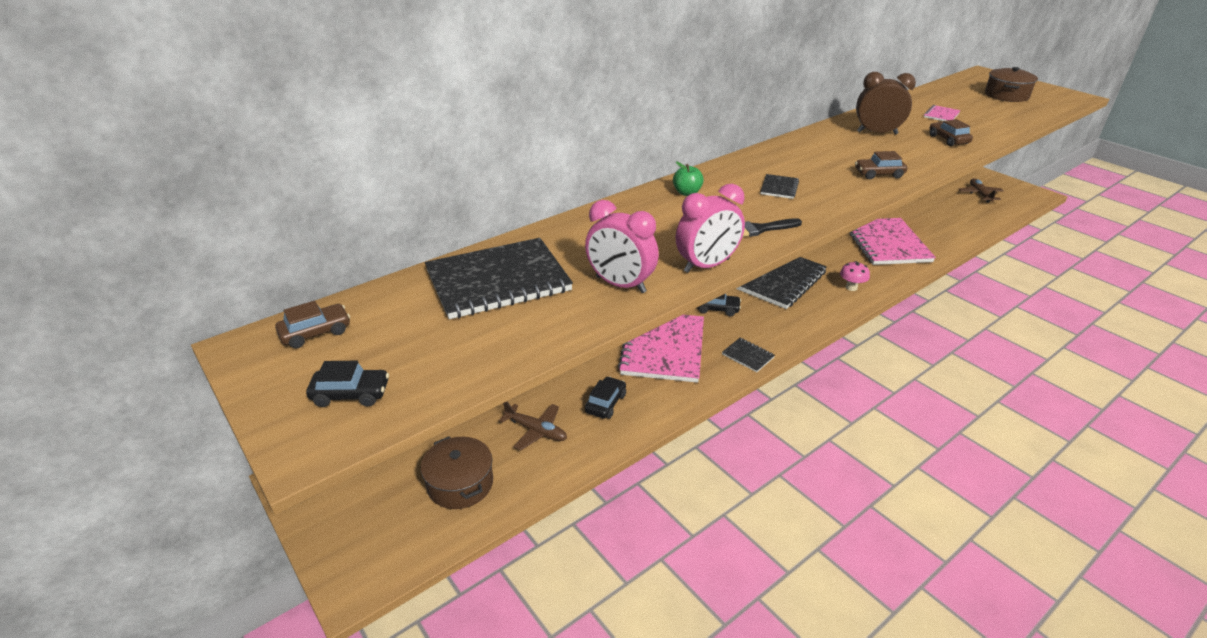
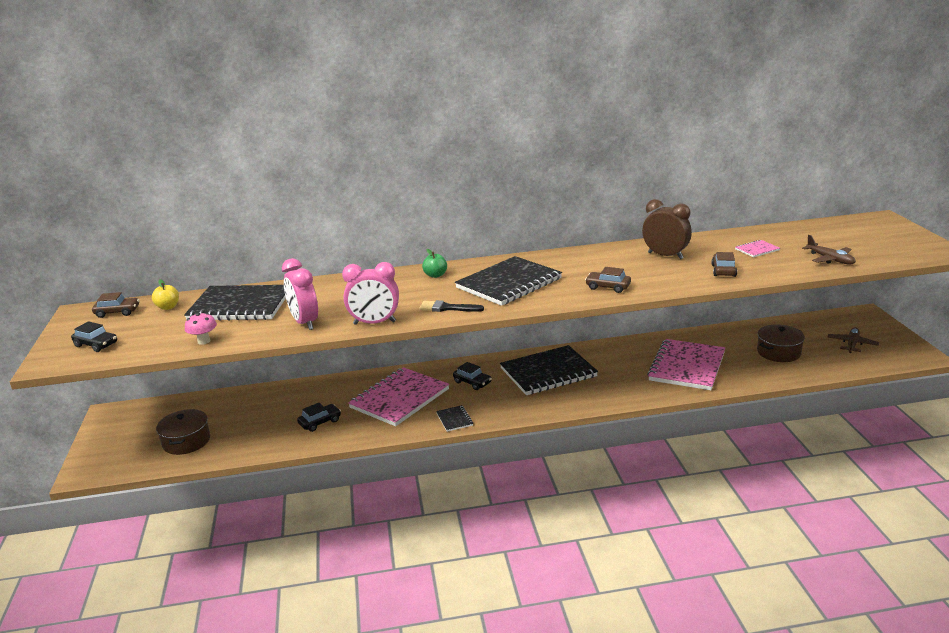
camera: 30 degrees right, 10 degrees down
(390, 306) = (168, 307): none -> yellow apple
(536, 431) = (259, 426): brown plane -> brown plane (830, 259)
(779, 188) = (509, 283): black notebook -> black notebook, size x2.38
(851, 287) = (605, 393): pink mushroom -> pink mushroom (204, 341)
(1006, 95) = (863, 241): brown pot -> brown pot (778, 352)

